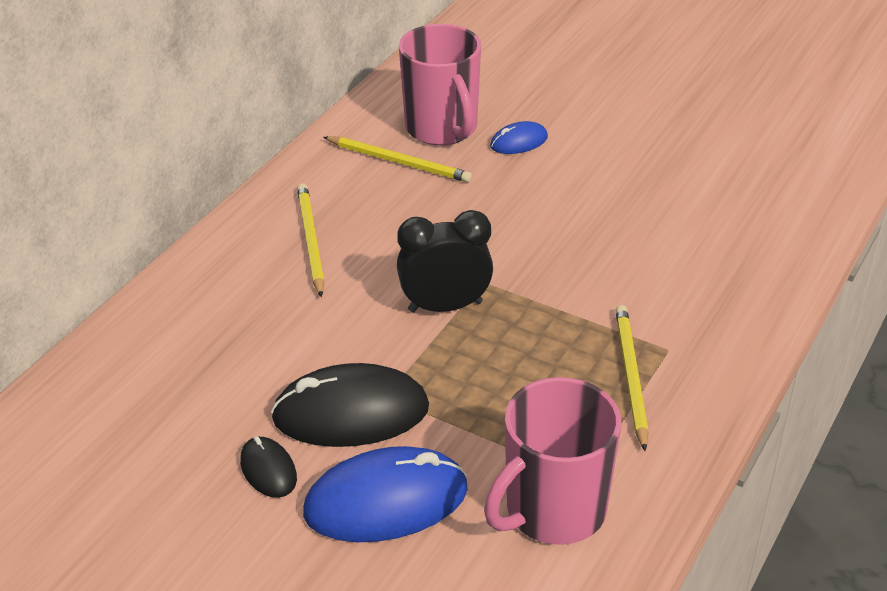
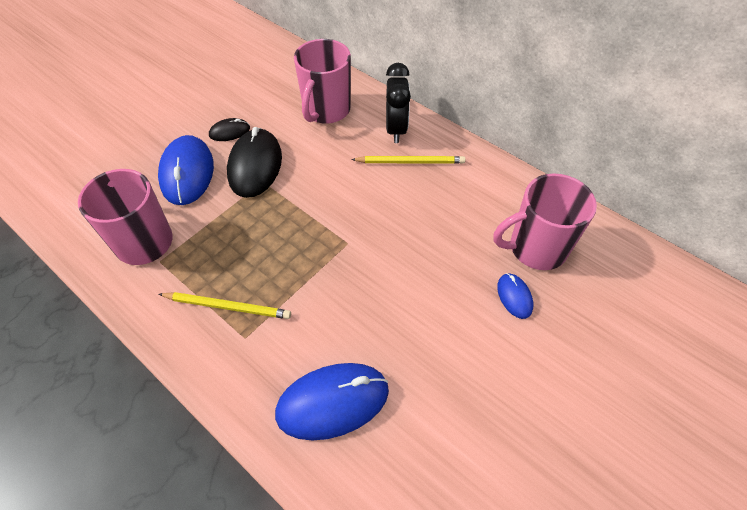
camera: 100 degrees right, 15 degrees up
(197, 351) = (326, 110): none -> pink mug
(399, 162) = (492, 216): yellow pencil -> none
(445, 306) = (328, 219): black clock -> black clock (396, 129)
(713, 259) = (332, 402): none -> blue mouse

